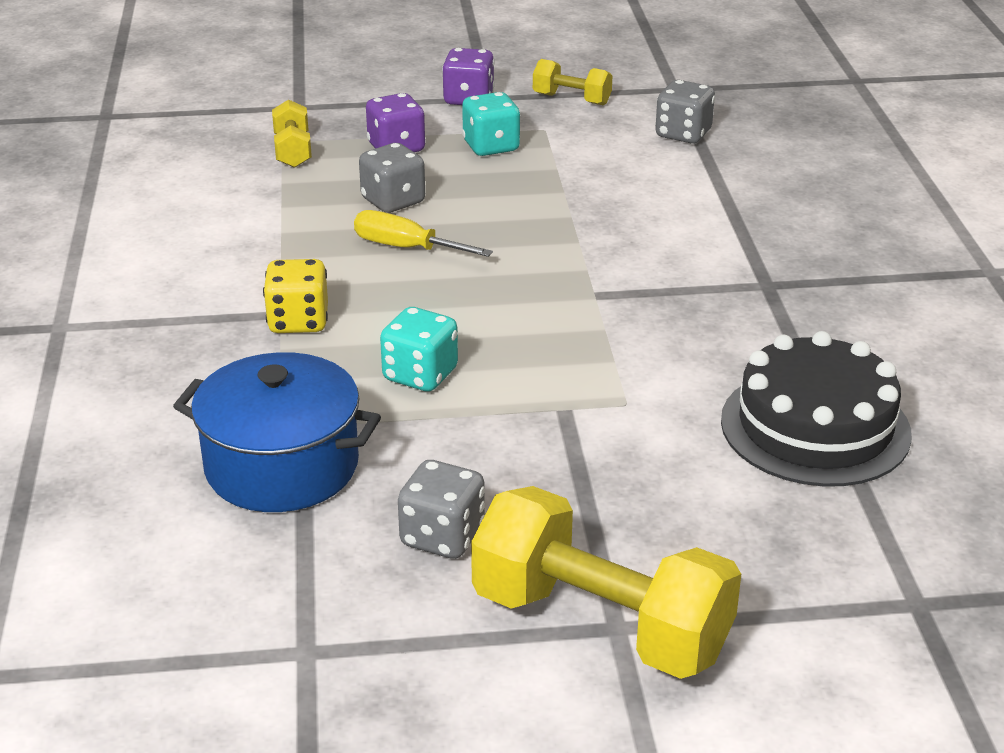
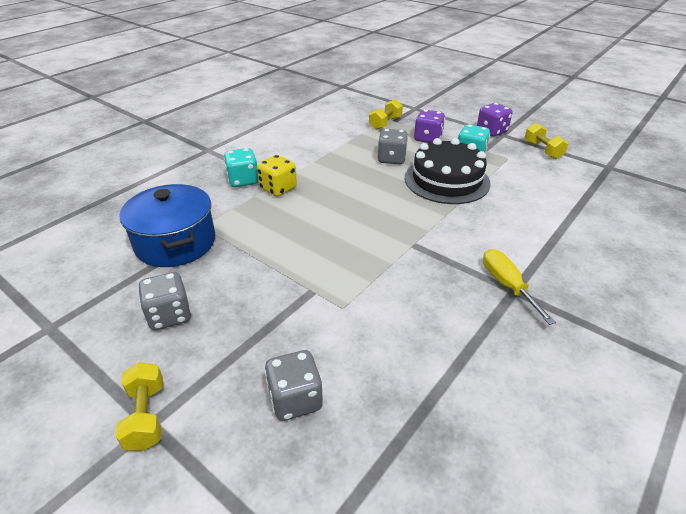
camera: 45 degrees right, 5 degrees up
(406, 248) = (365, 180): yellow screwdriver -> yellow screwdriver (507, 285)
(420, 375) = (282, 237): turquoise dice -> turquoise dice (243, 180)
(601, 625) = (146, 416): yellow dumbbell -> yellow dumbbell, size x0.49
(683, 134) = (580, 190): grey dice -> grey dice (295, 399)
(815, 427) = (418, 392): black cake -> black cake (446, 180)

